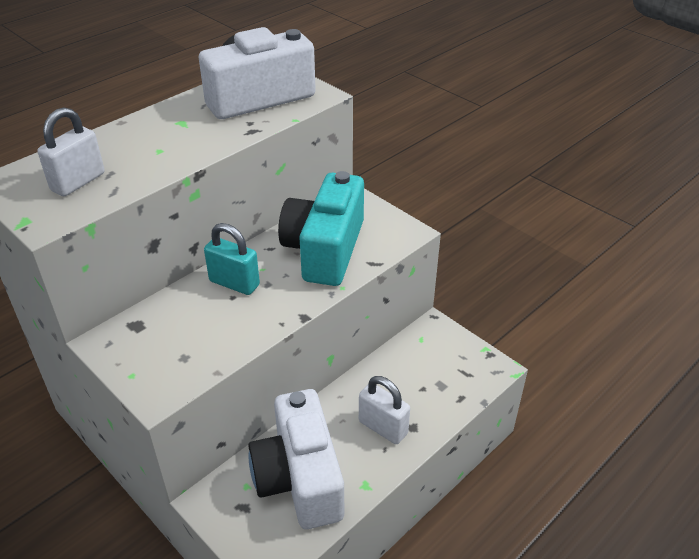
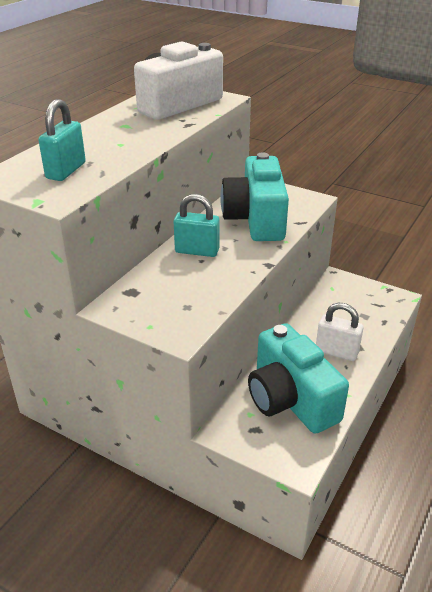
camera: 15 degrees left, 5 degrees down
(78, 182) = (66, 171): white padlock -> turquoise padlock
(299, 478) = (290, 399): white camera -> turquoise camera

